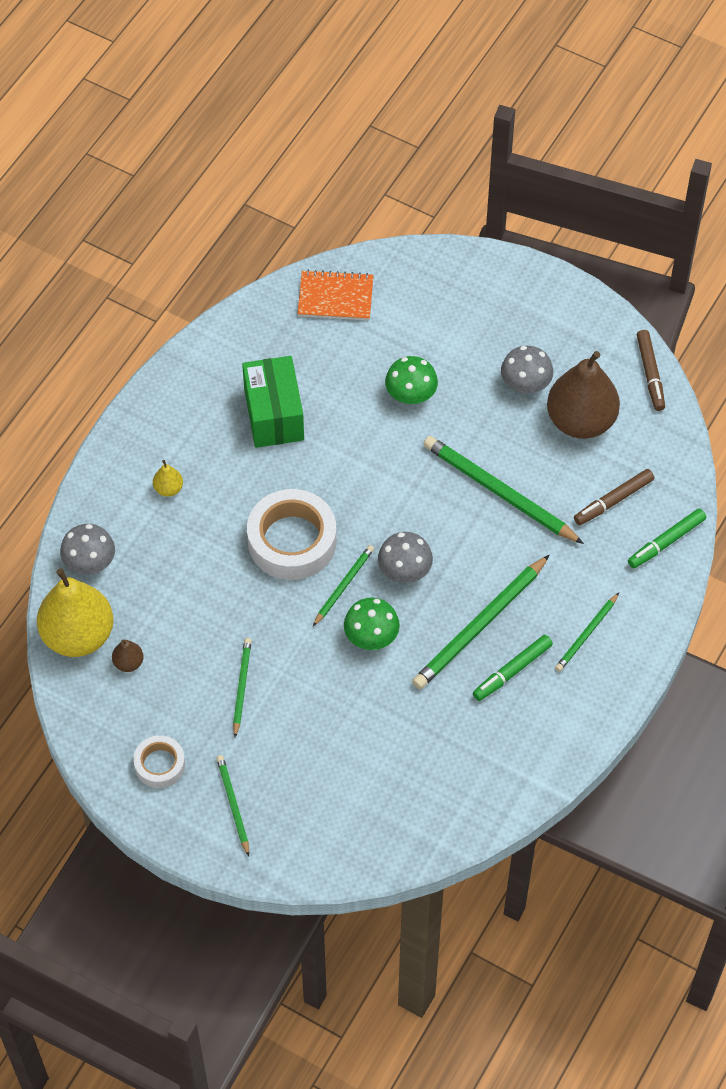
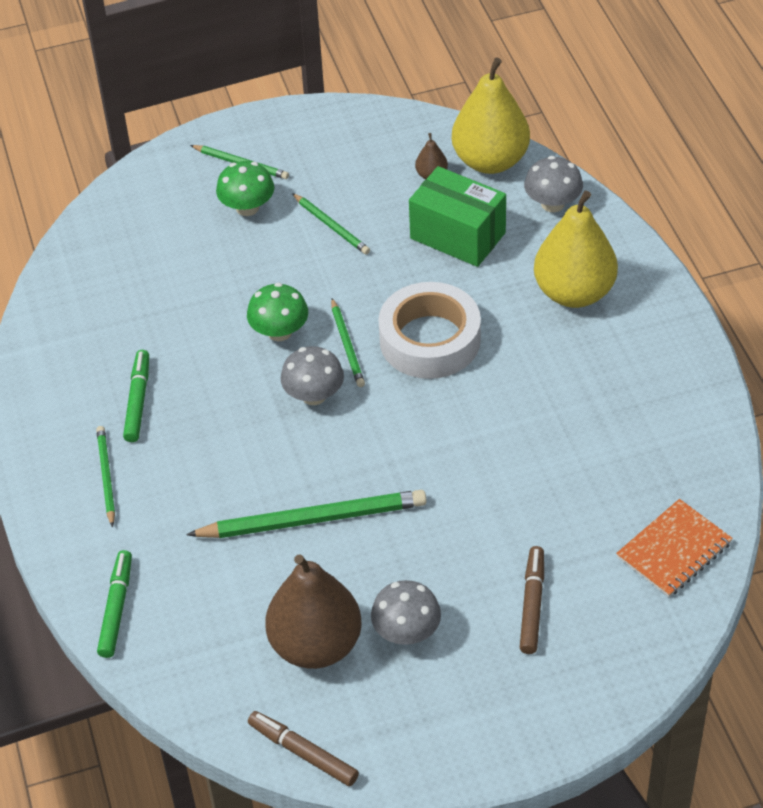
camera: 135 degrees right, 10 degrees down
(159, 765) = (323, 144): white tape -> none
(168, 489) = (574, 292): yellow pear -> yellow pear, size x2.41
(274, 415) = (578, 411): green box -> green box (457, 236)
(411, 395) = (492, 529): green mushroom -> green mushroom (247, 207)
(480, 626) = (203, 409): green pencil -> none
(613, 501) = (204, 601): brown marker -> brown marker (532, 604)

